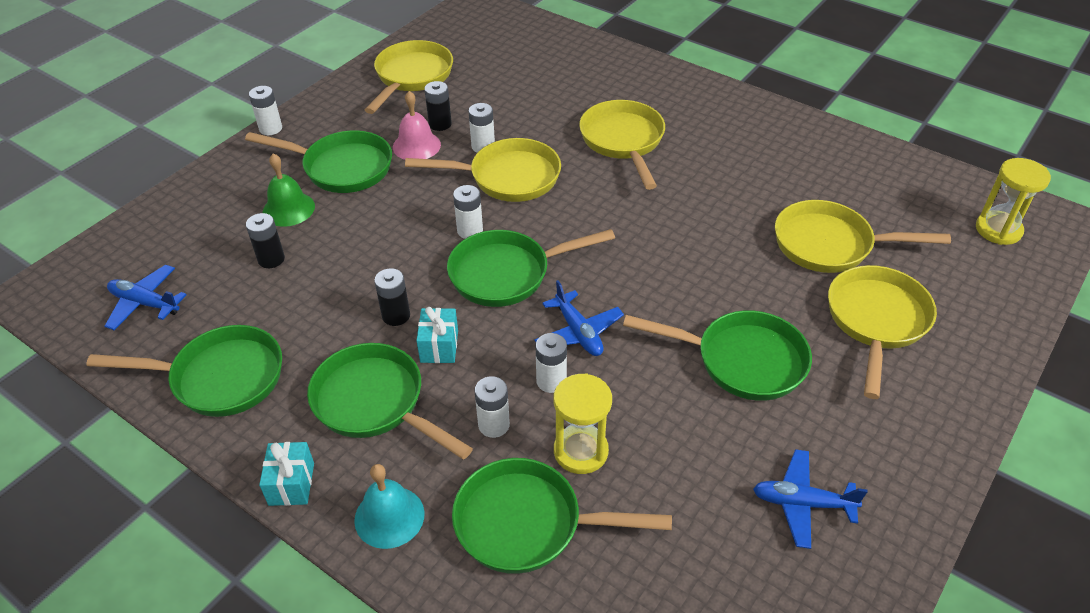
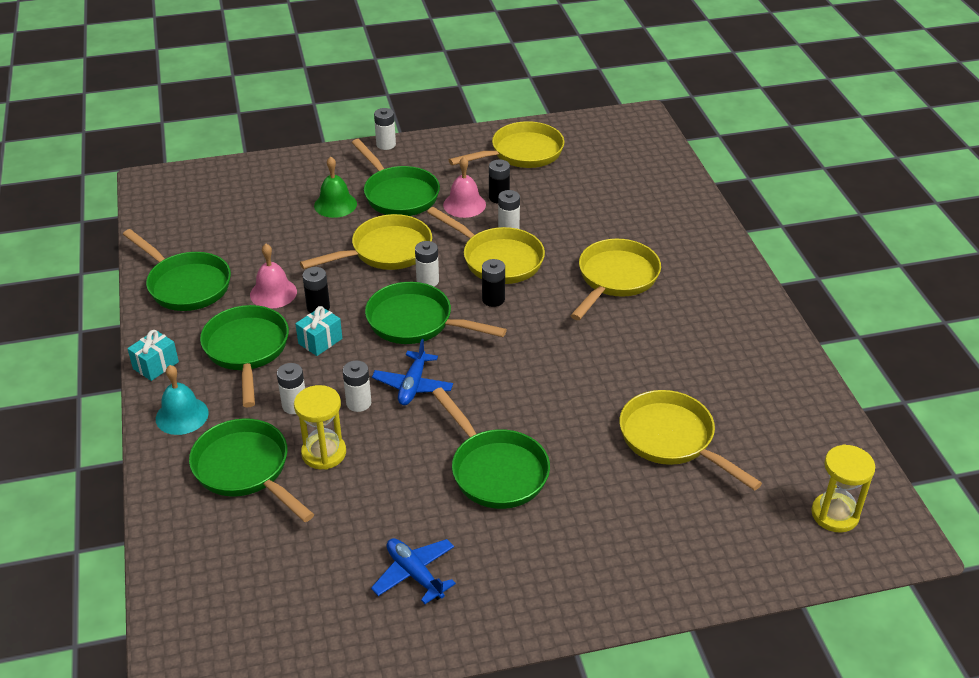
camera: 40 degrees right, 5 degrees down
(145, 303) = (195, 219): blue plane -> none
(271, 259) = (289, 231): black battery -> black battery (493, 299)
(331, 329) = (273, 293): none -> pink bell
(876, 321) = (629, 509): yellow pan -> yellow pan (385, 251)

